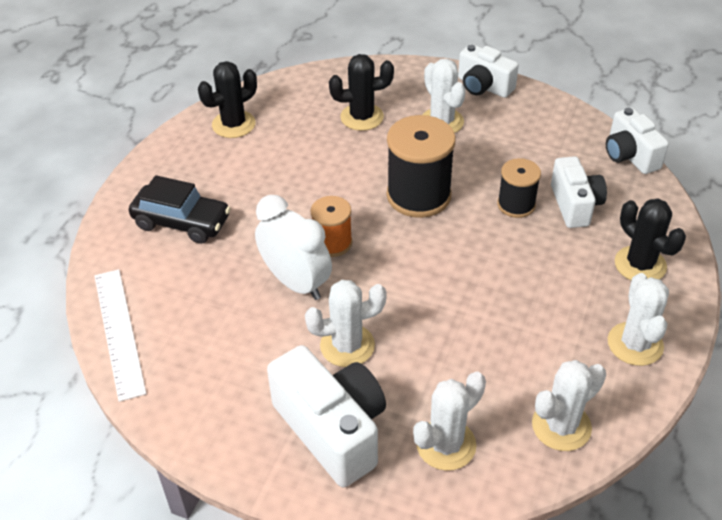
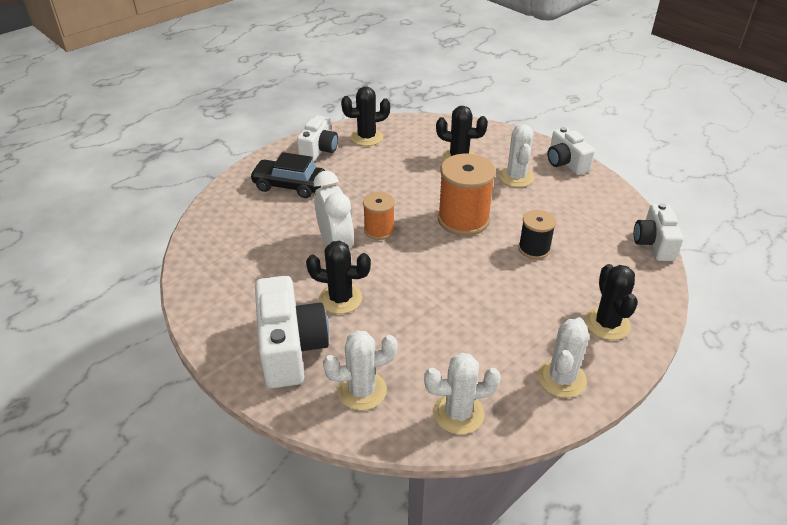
camera: 25 degrees right, 5 degrees down
(119, 332) = (202, 237): white ruler -> none
(182, 222) = (289, 185): black car -> black car turned 150 degrees clockwise
(347, 345) = (340, 298): white cactus -> black cactus
(418, 195) = (463, 220): black spool -> orange spool
(575, 205) = (582, 264): white camera -> white camera (319, 150)

